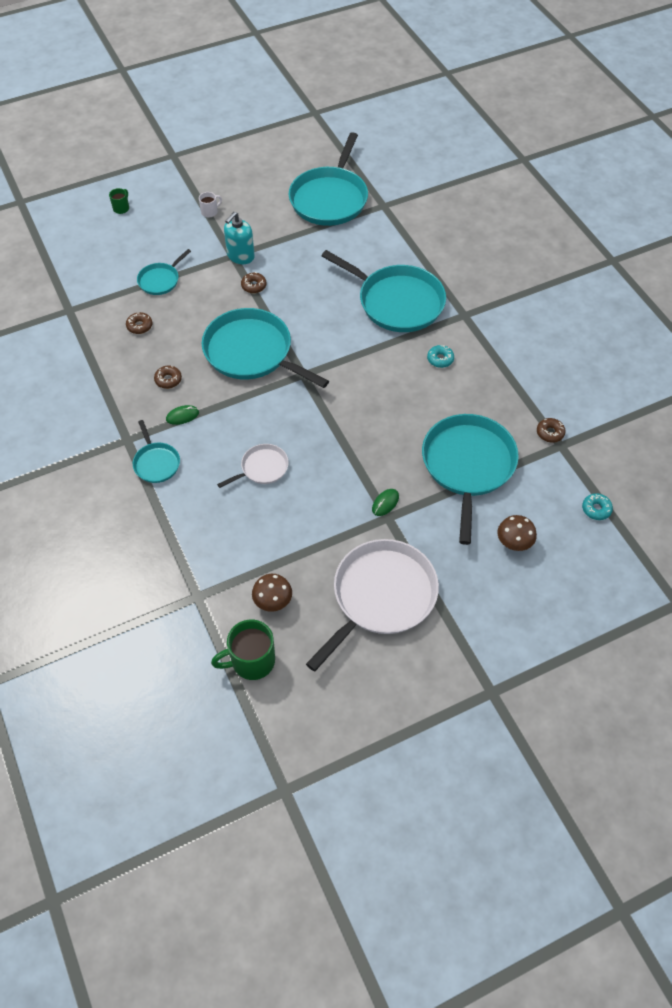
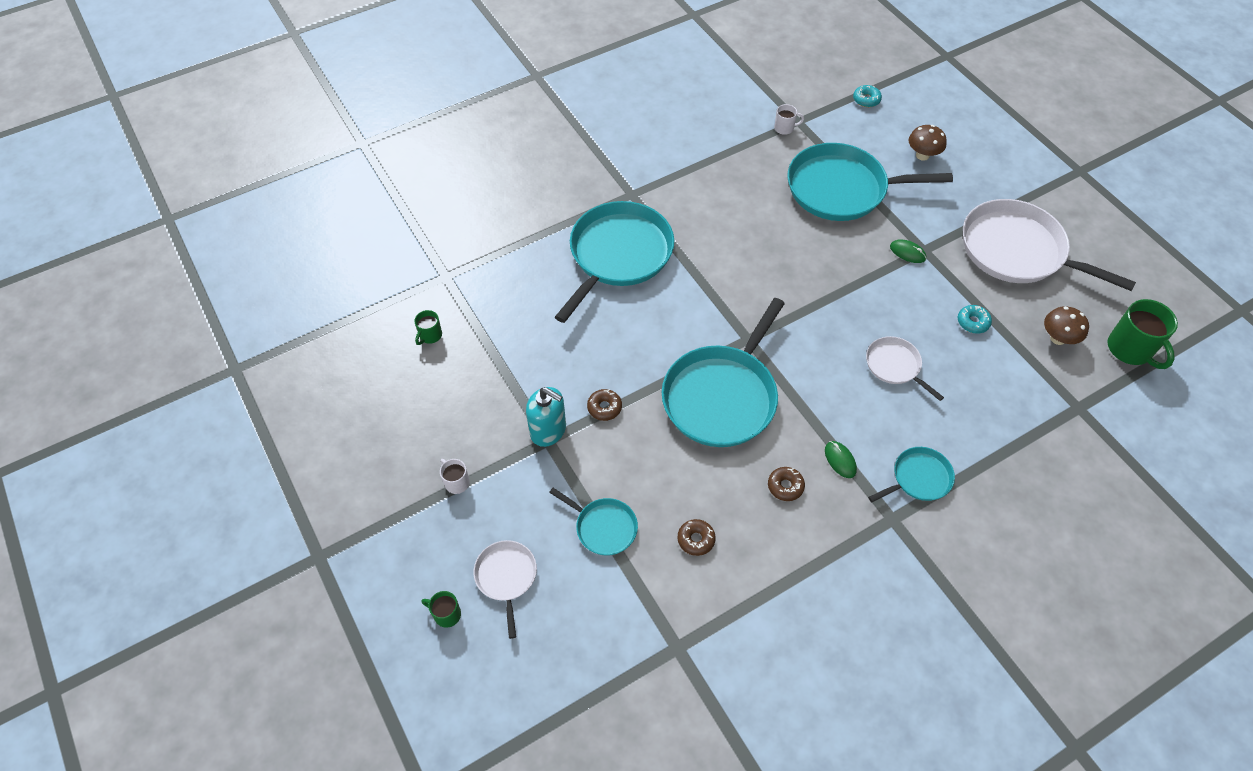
camera: 95 degrees left, 0 degrees up
(138, 234) = (506, 577): none -> white pan
(330, 198) = (430, 335): turquoise pan -> green mug
(440, 359) = (702, 213): turquoise donut -> turquoise donut (972, 322)
(550, 433) = (784, 128): brown donut -> white mug

